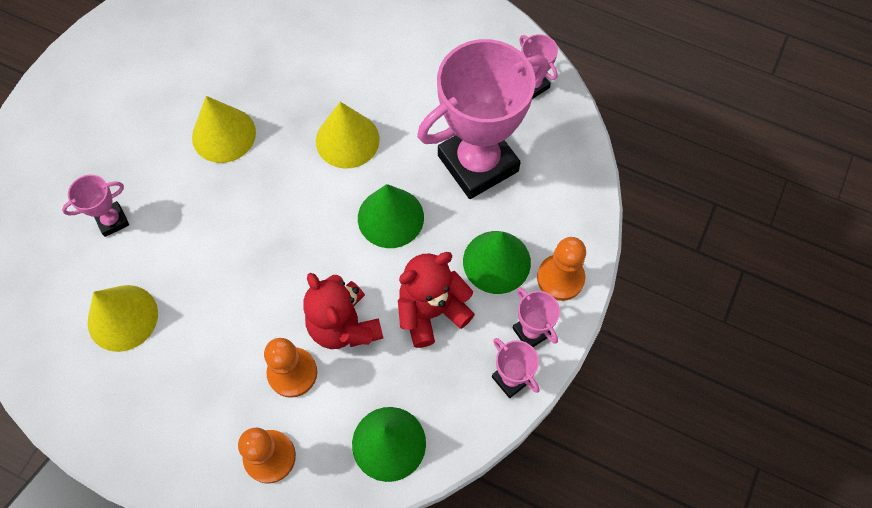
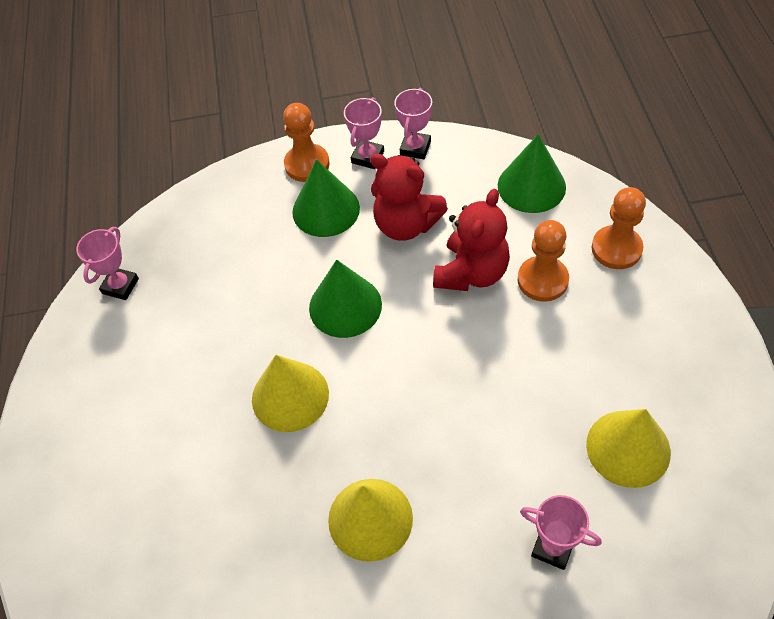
camera: 120 degrees left, 10 degrees down
(478, 163) = (239, 277): pink trophy -> none

